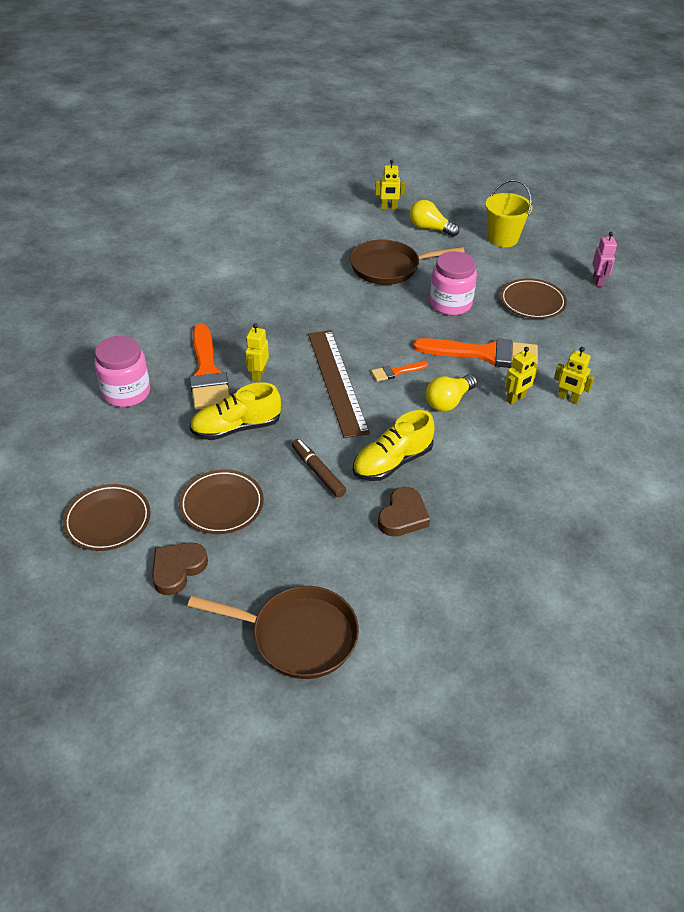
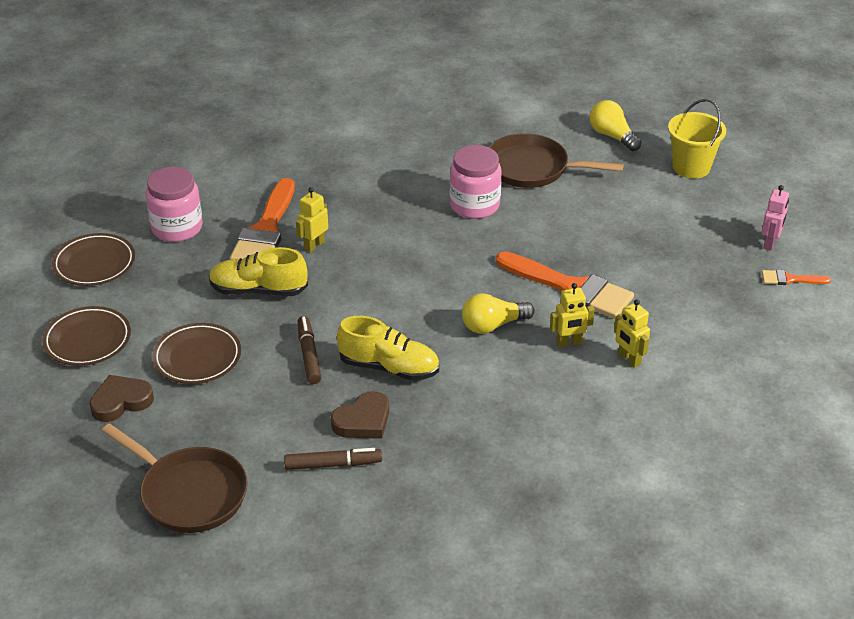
camera: 25 degrees right, 5 degrees down
(336, 381) = (389, 273): brown ruler -> none
(388, 208) = (581, 101): yellow robot -> none
(392, 462) = (389, 367): yellow shoe -> yellow shoe turned 150 degrees counterclockwise
(396, 372) = (458, 280): orange brush -> orange brush (790, 279)
(405, 564) = (333, 464): none -> brown marker
(450, 304) = (572, 225): pink jar -> pink jar (474, 205)
(532, 302) = (670, 246): brown plate -> brown plate (94, 263)

